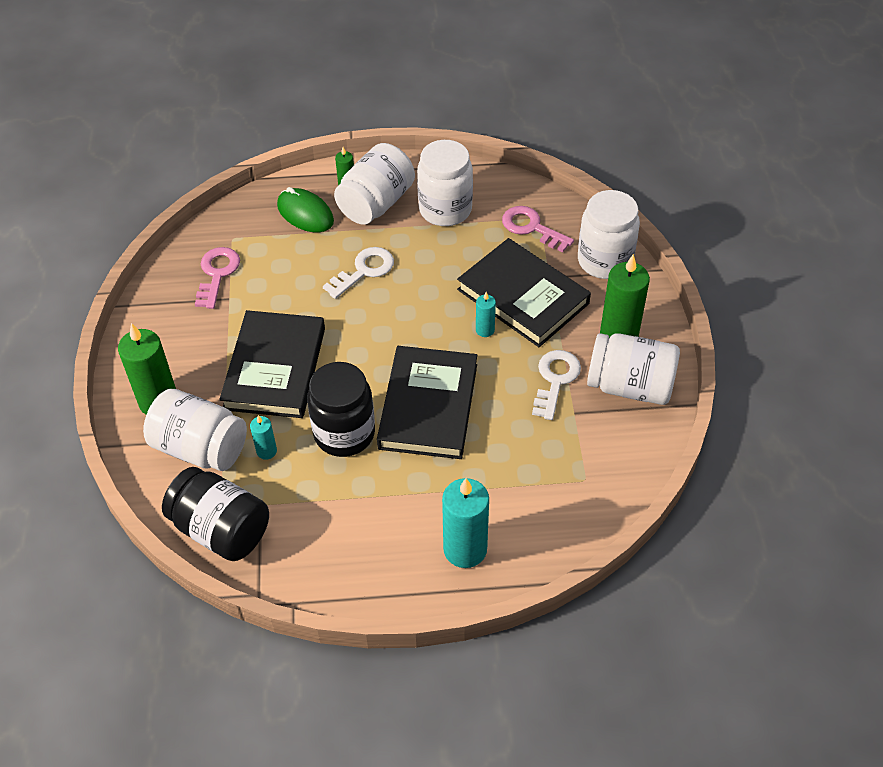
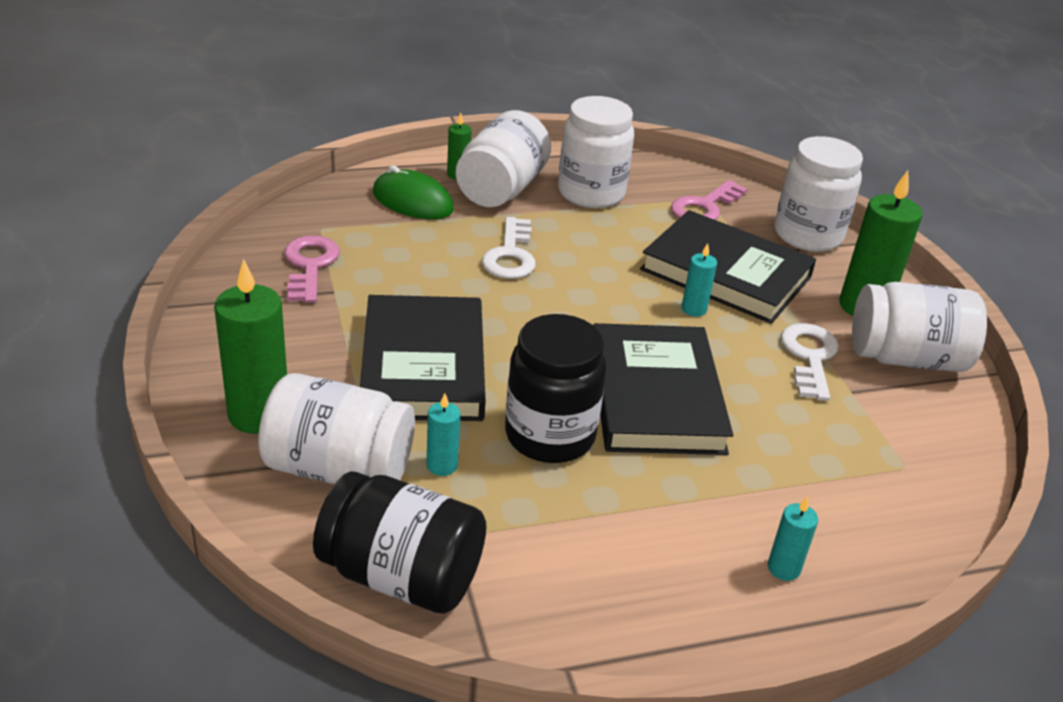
camera: 15 degrees left, 15 degrees down
(364, 271) = (510, 255): white key -> white key turned 150 degrees clockwise
(465, 549) = (783, 568): turquoise candle -> turquoise candle, size x0.50
(531, 228) = (704, 207): pink key -> pink key turned 75 degrees counterclockwise

